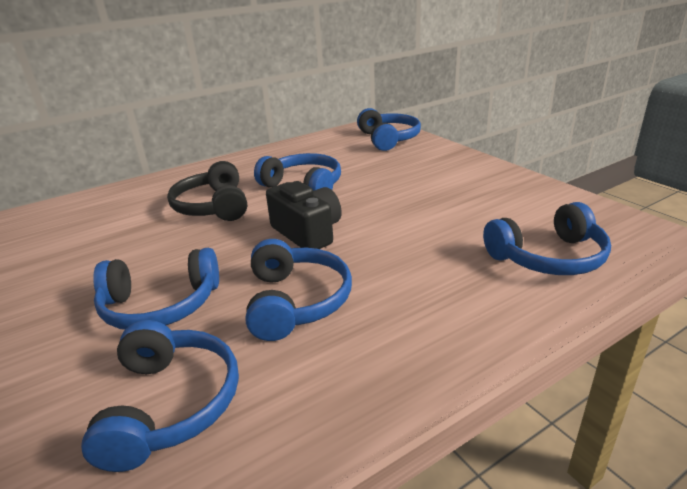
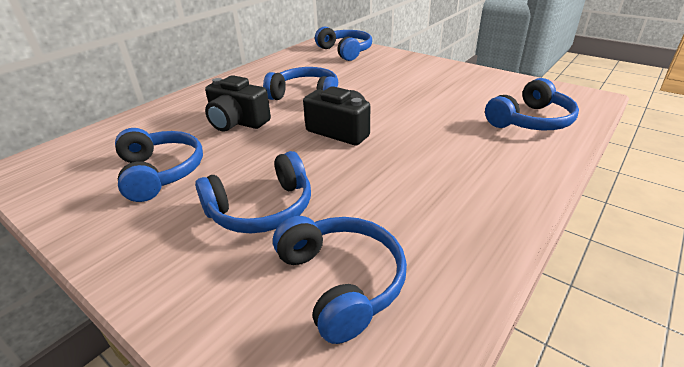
camera: 20 degrees left, 5 degrees up
(213, 206) = (237, 122): black headphones -> black camera
(296, 301) = (377, 183): blue headphones -> blue headphones (161, 172)

